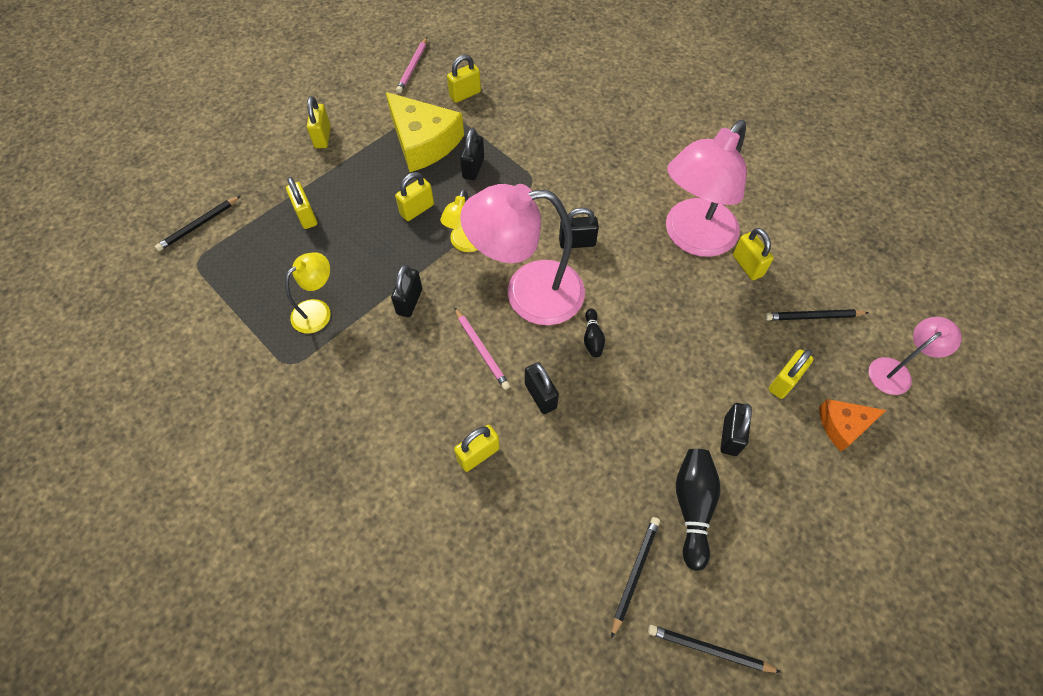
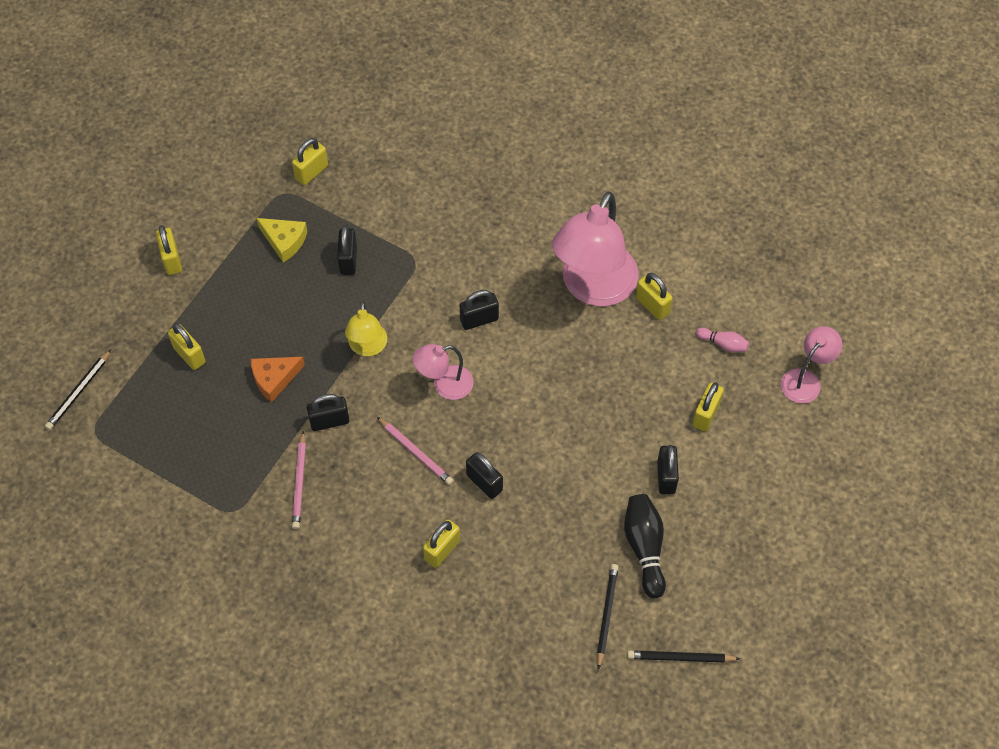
camera: 15 degrees left, 0 degrees up
(318, 310) = (241, 452): yellow lamp -> none
(409, 301) = (329, 421): black padlock -> black padlock turned 75 degrees clockwise
(413, 67) = (241, 150): pink pencil -> pink pencil (299, 482)
(417, 209) = (304, 321): yellow padlock -> none
(423, 142) = (284, 241): yellow cheese -> yellow cheese, size x0.54
(528, 293) = (444, 385): pink lamp -> pink lamp, size x0.50
(592, 338) = (519, 415): black bowling pin -> none
(813, 317) = (723, 344): black pencil -> pink bowling pin
(843, 425) = (764, 442): orange cheese -> orange cheese (274, 379)

